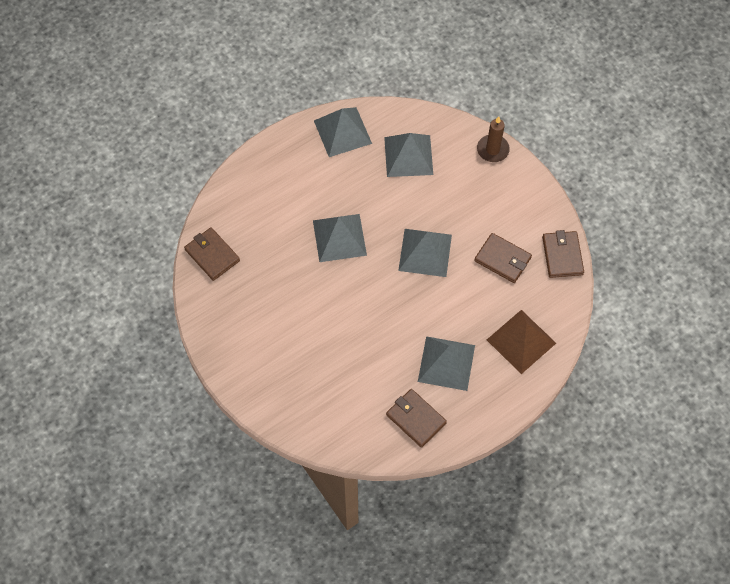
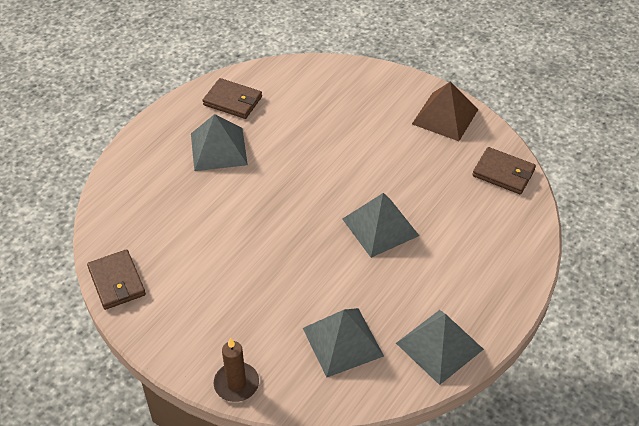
camera: 160 degrees right, 15 degrees down
(425, 252) = (278, 239): grey pyramid -> none
(502, 259) = (187, 258): brown wallet -> none
(521, 341) = (146, 187): brown pyramid -> brown pyramid (445, 116)

